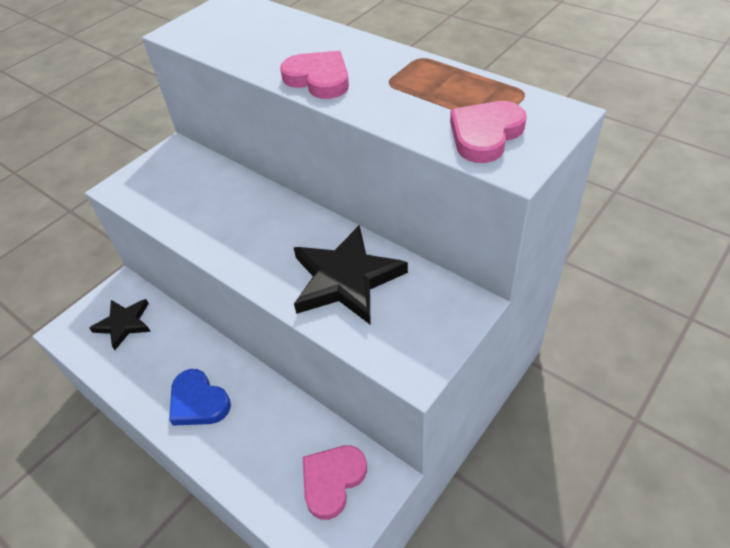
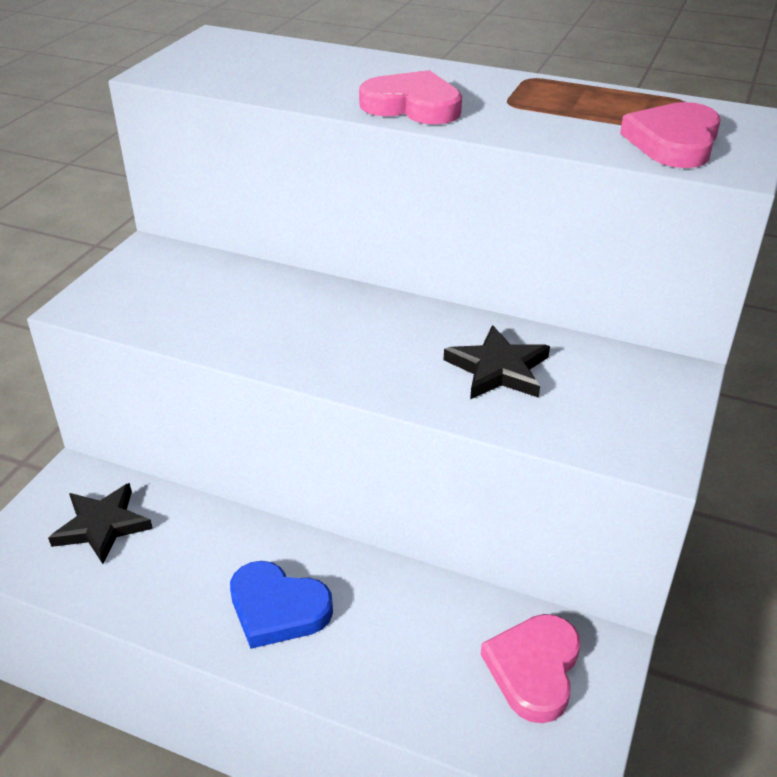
camera: 20 degrees left, 10 degrees down
(345, 279) = (498, 369): black star -> black star, size x0.63

